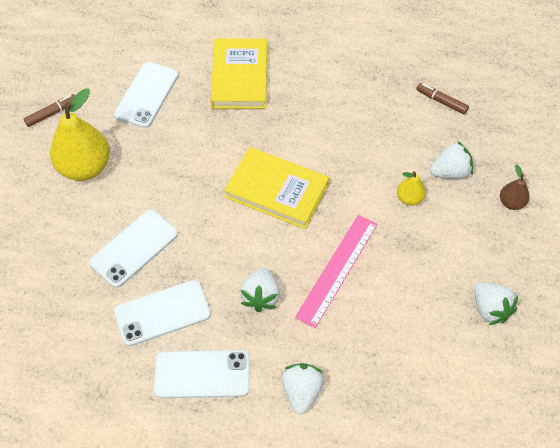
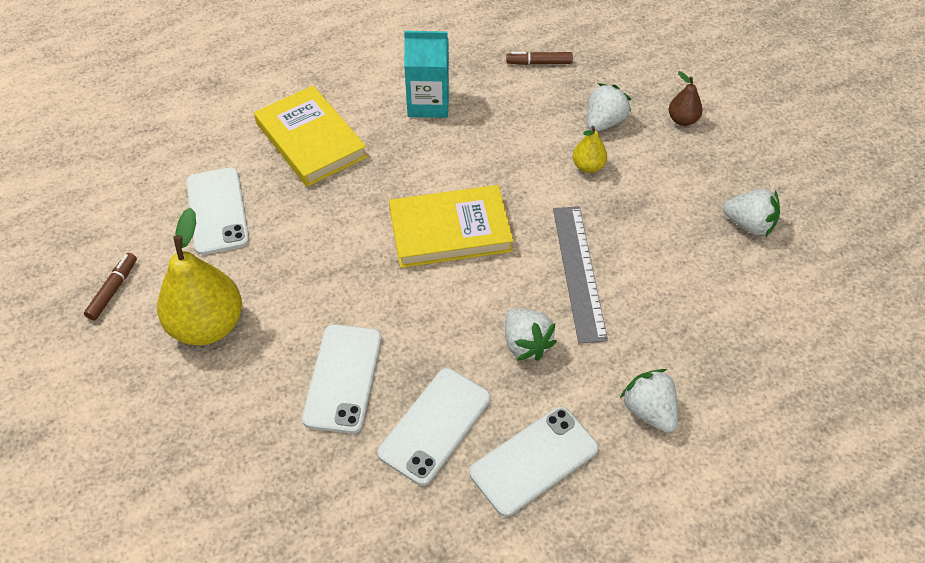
camera: 35 degrees left, 5 degrees down
(337, 91) = (428, 103): none -> turquoise carton
(337, 269) = (578, 272): pink ruler -> grey ruler

